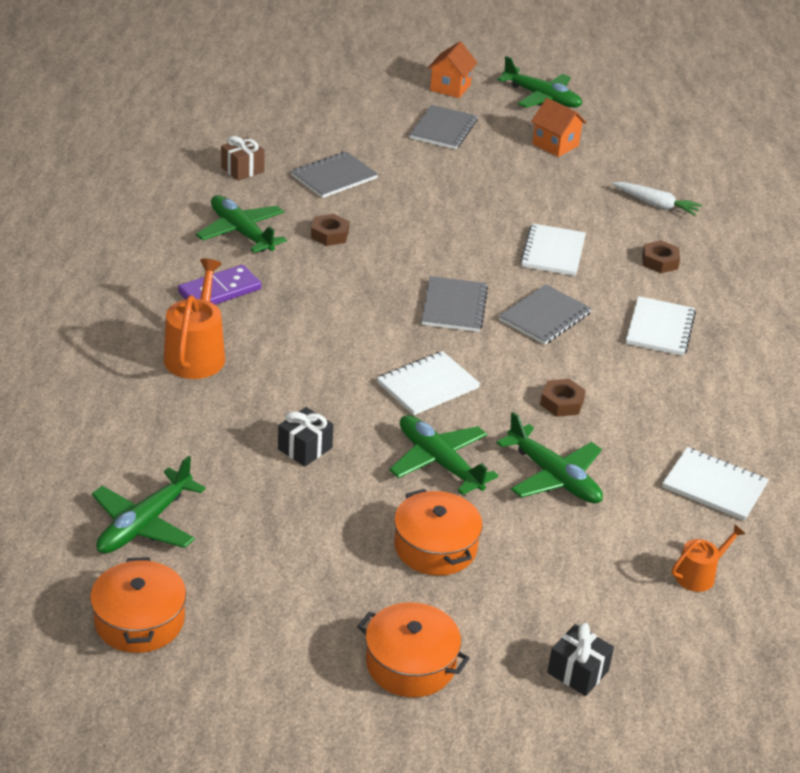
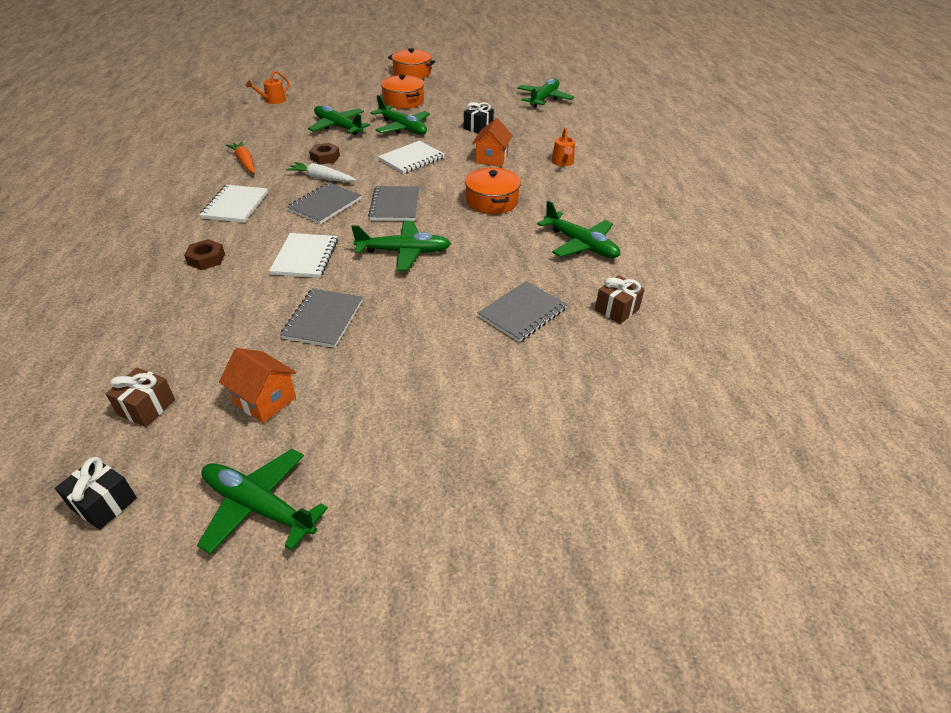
camera: 175 degrees right, 5 degrees up
(139, 621) = (527, 76): orange pot -> orange pot (491, 201)
(196, 354) = (563, 162): orange watering can -> orange watering can, size x0.57
(219, 291) = (571, 199): purple domino -> none
(329, 235) = (506, 251): brown nut -> none
(443, 129) = (411, 406): grey notebook -> grey notebook (323, 319)
(445, 246) = (403, 252): none -> green plane
(450, 87) = (403, 506): orange house -> orange house (491, 159)
(577, 672) = (341, 75): black gift -> black gift (104, 503)
(643, 151) = (147, 407): none -> brown gift
(656, 204) = (176, 323): white carrot -> white carrot (321, 178)
(681, 405) = (245, 162): none -> orange carrot
(714, 486) = (245, 129): white notebook -> none

